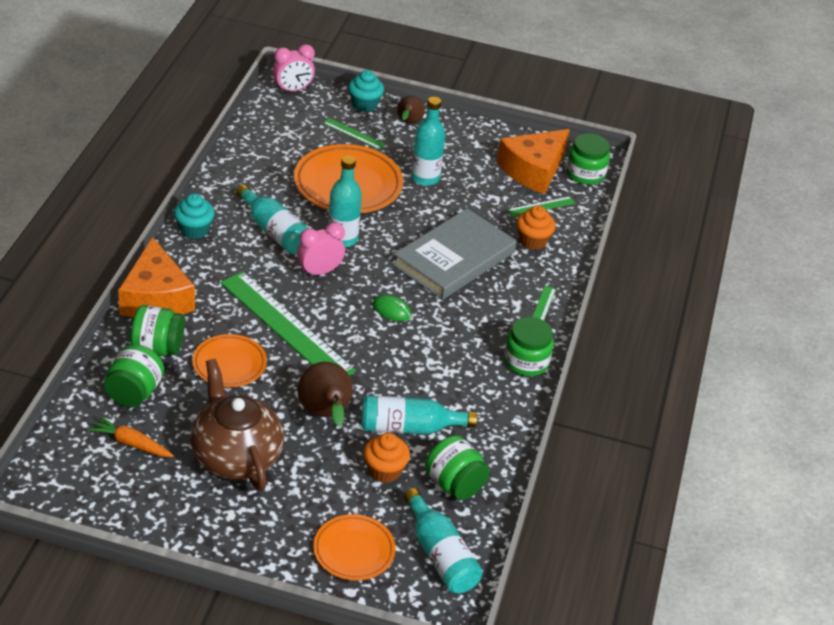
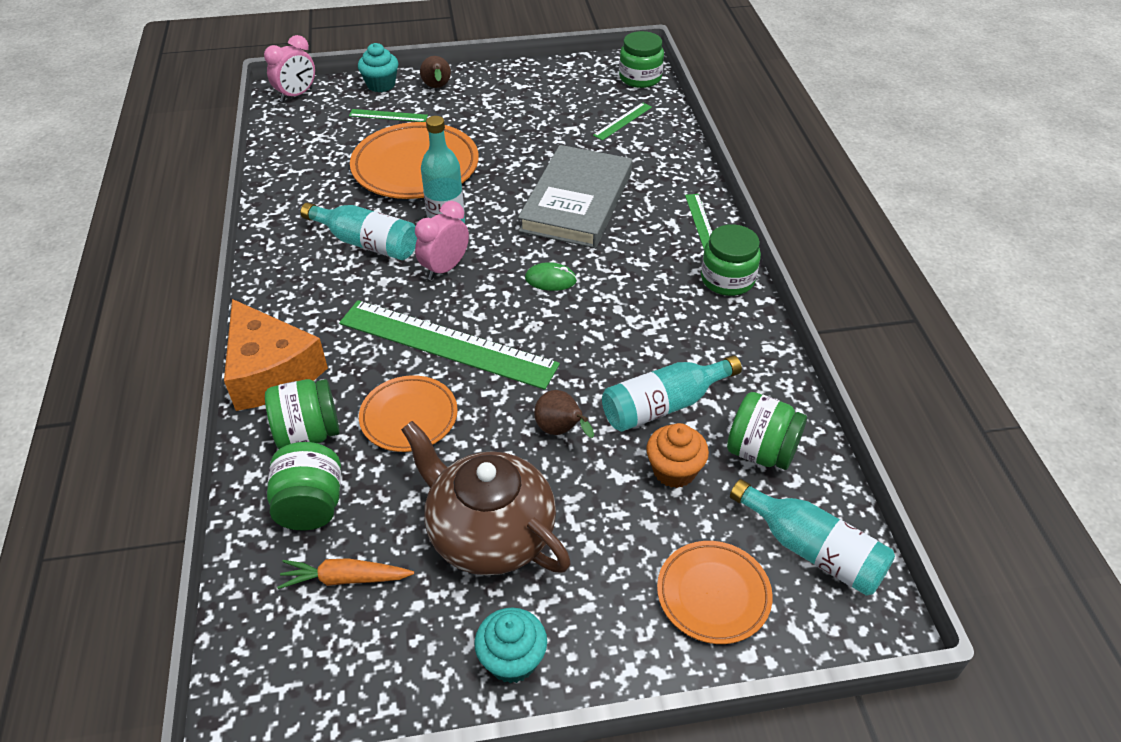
camera: 20 degrees left, 5 degrees up
(194, 230) = (272, 275): turquoise cupcake -> turquoise cupcake (512, 659)
(325, 414) = (560, 430): brown pear -> brown pear, size x0.62
(425, 178) = (490, 133): turquoise bottle -> none
(532, 241) = (640, 156): orange cupcake -> none
(533, 170) = (590, 91): orange cheese -> none

